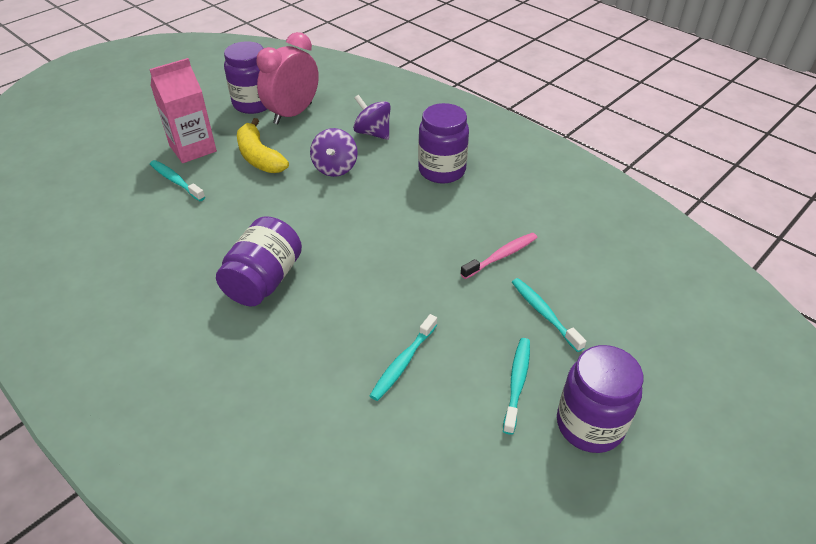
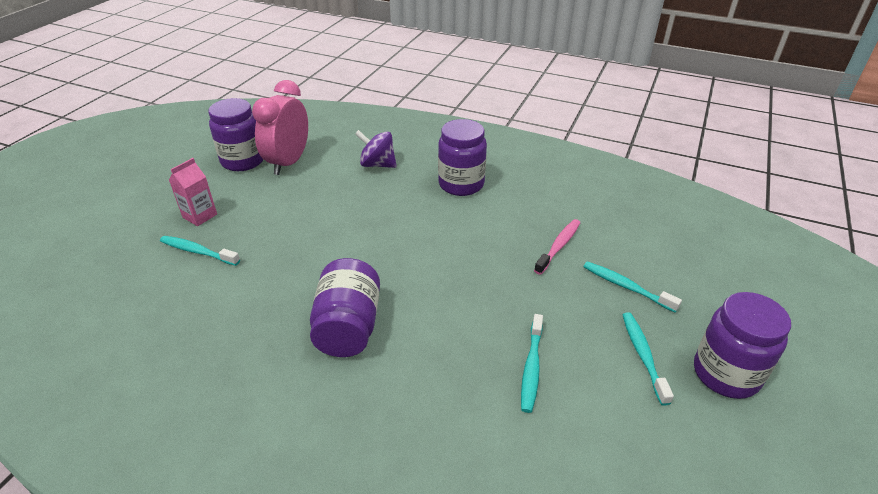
camera: 20 degrees left, 5 degrees down
(193, 148) = (200, 216): pink carton -> pink carton, size x0.63
(259, 157) = (276, 209): yellow banana -> none
(335, 168) = (359, 203): purple spinning top -> none

